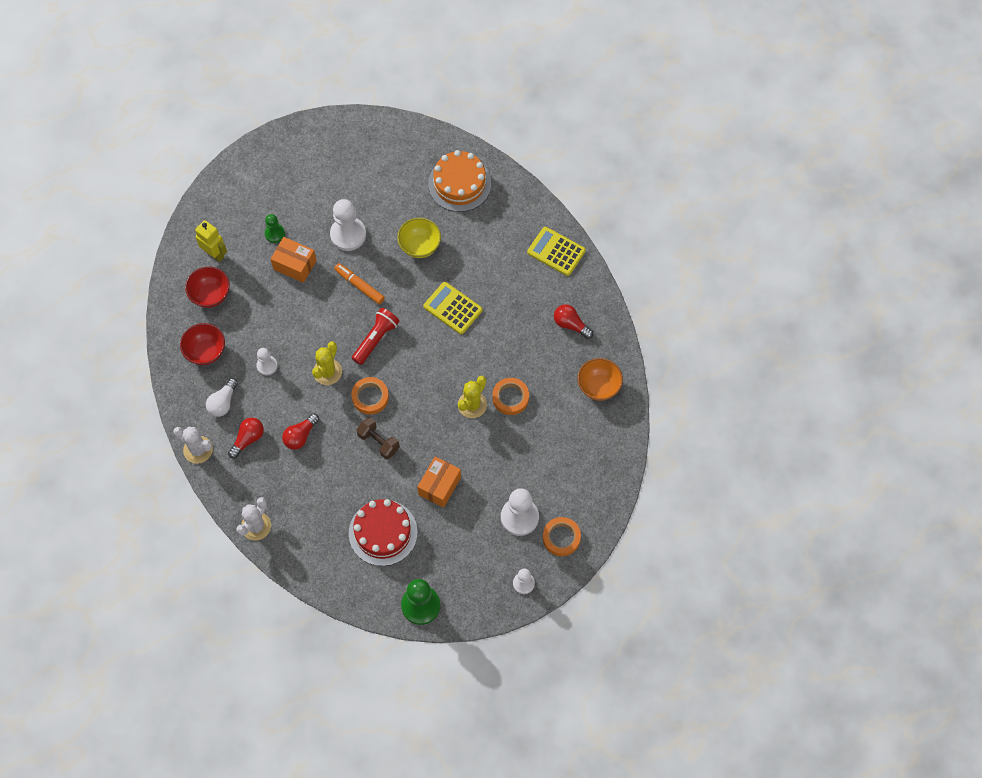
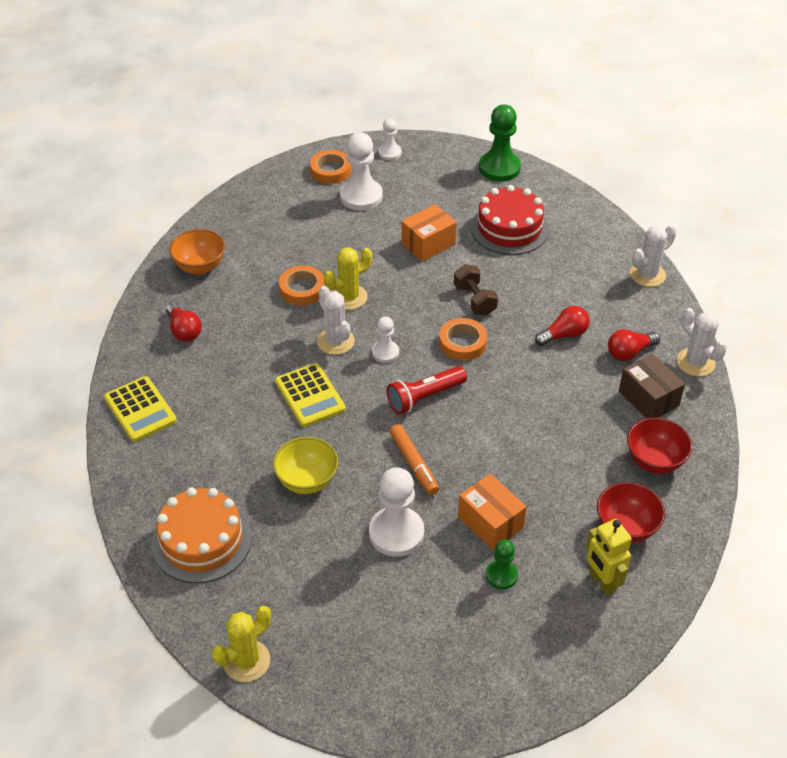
camera: 155 degrees left, 20 degrees down
(223, 402) = (648, 398): white light bulb -> brown box
(267, 365) = (577, 417): white pawn -> white pawn (385, 352)
(327, 372) = (502, 385): yellow cactus -> yellow cactus (246, 661)
(460, 360) = (335, 341): none -> white cactus

